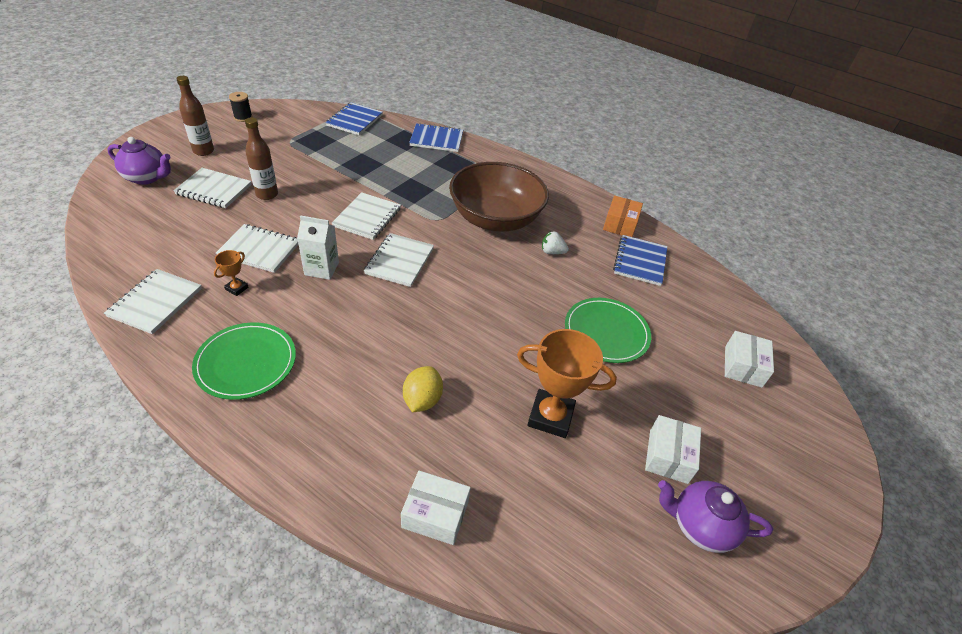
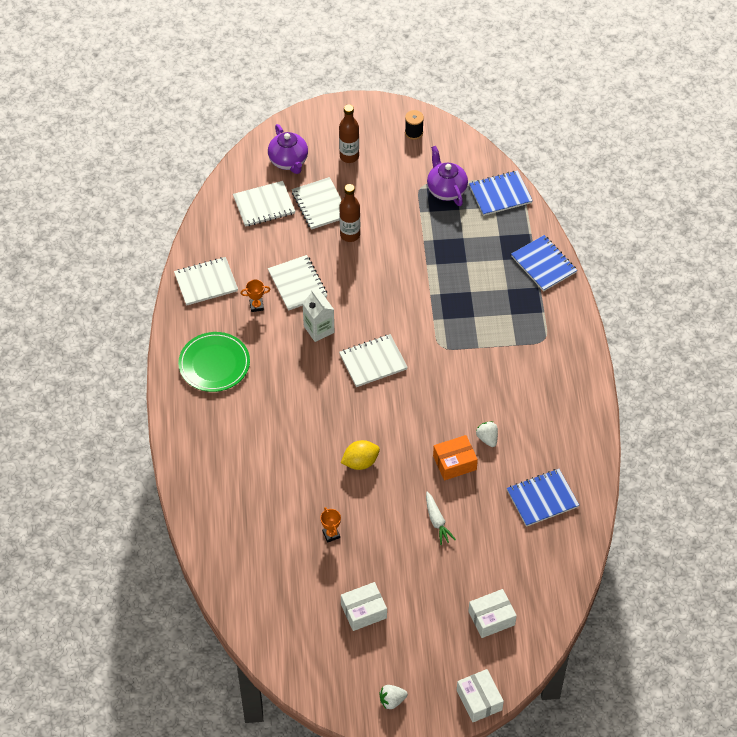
camera: 55 degrees right, 10 degrees up
(367, 217) = (394, 307): white notebook -> white notebook (264, 205)
(422, 400) = (277, 464): yellow lemon -> yellow lemon (360, 462)
(435, 514) = (216, 524): white box -> white box (479, 700)
(495, 219) = (485, 379): brown bowl -> none
(550, 416) = (331, 534): orange trophy -> orange trophy, size x0.46
(606, 332) = (437, 521): green plate -> white carrot
(620, 224) = (577, 459): orange box -> orange box (454, 463)
(700, 525) = (329, 650): purple teapot -> purple teapot (446, 190)
(804, 512) = (392, 700): none -> white strawberry

